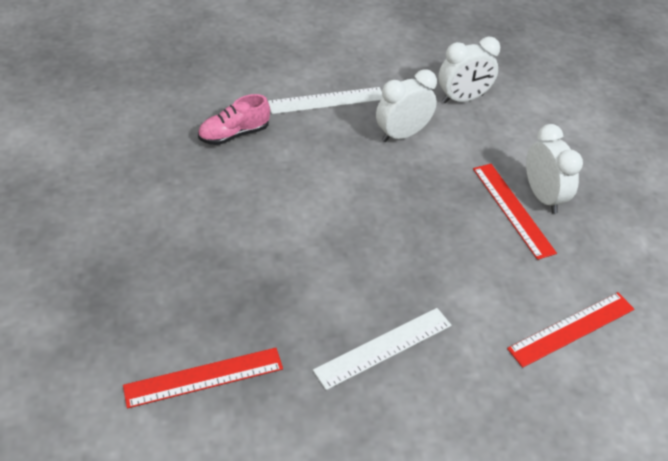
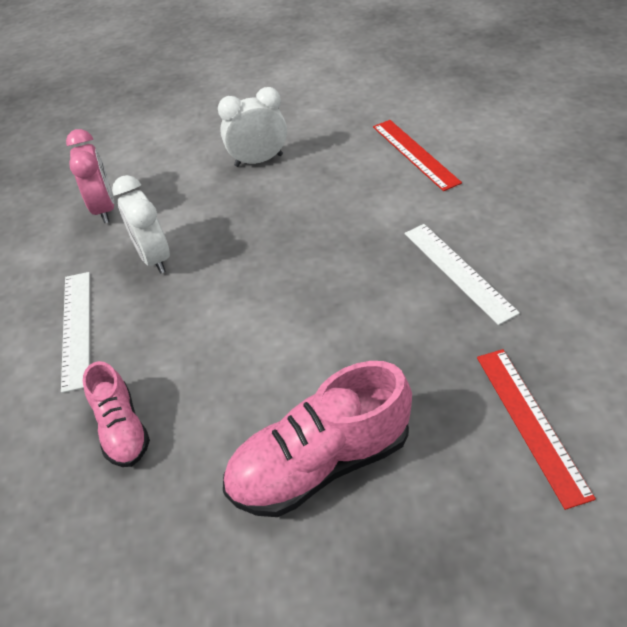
camera: 80 degrees left, 0 degrees up
(189, 239) = (320, 463): none -> pink shoe
(462, 98) = (104, 208): white clock -> pink clock
(512, 209) = (275, 180): red ruler -> none

